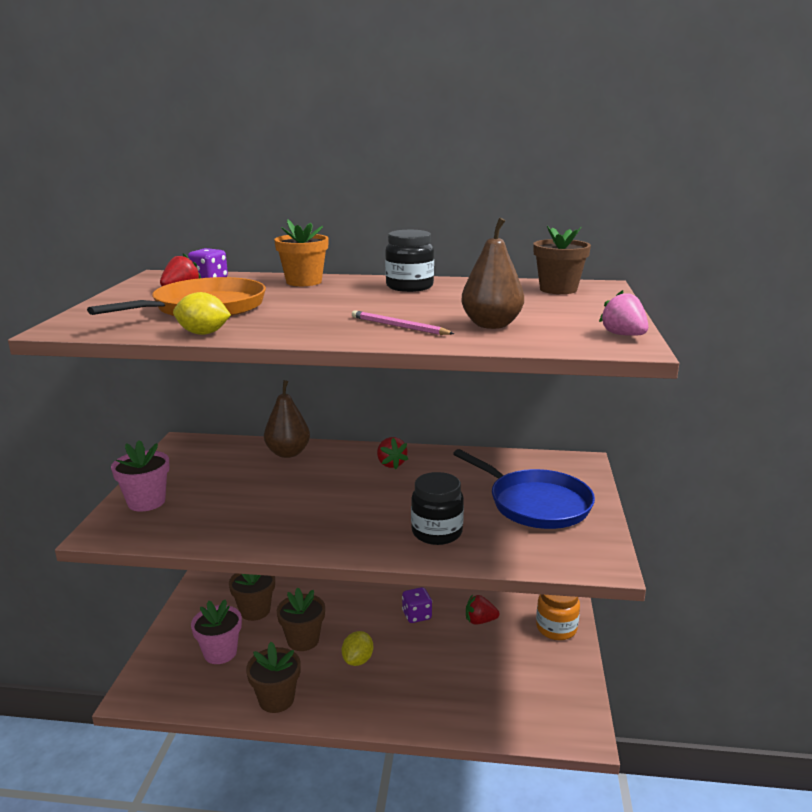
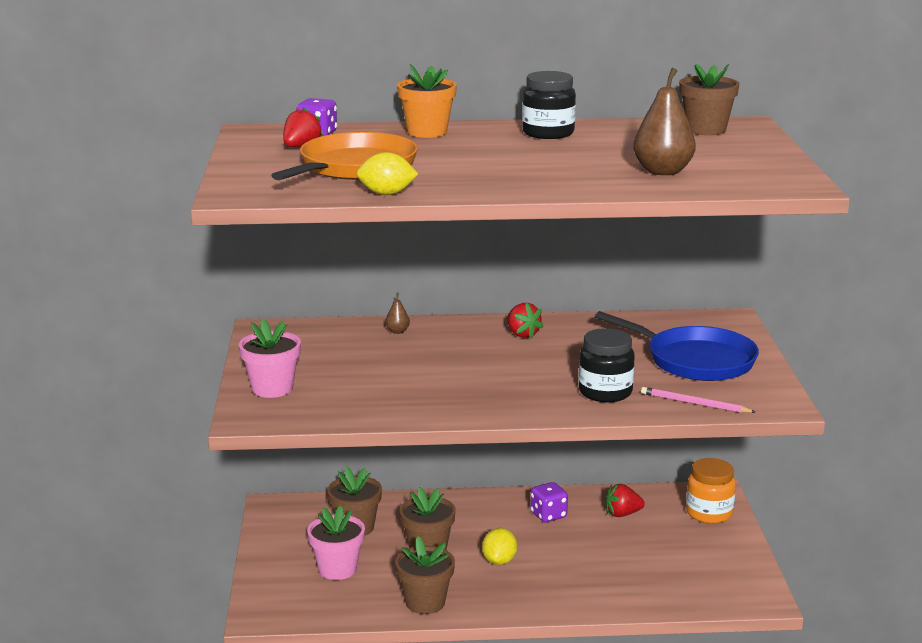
camera: 10 degrees left, 0 degrees up
(288, 453) = (397, 331): brown pear -> brown pear, size x0.46
(399, 326) = (574, 177): pink pencil -> pink pencil (694, 403)
(623, 335) = (792, 175): pink strawberry -> none

